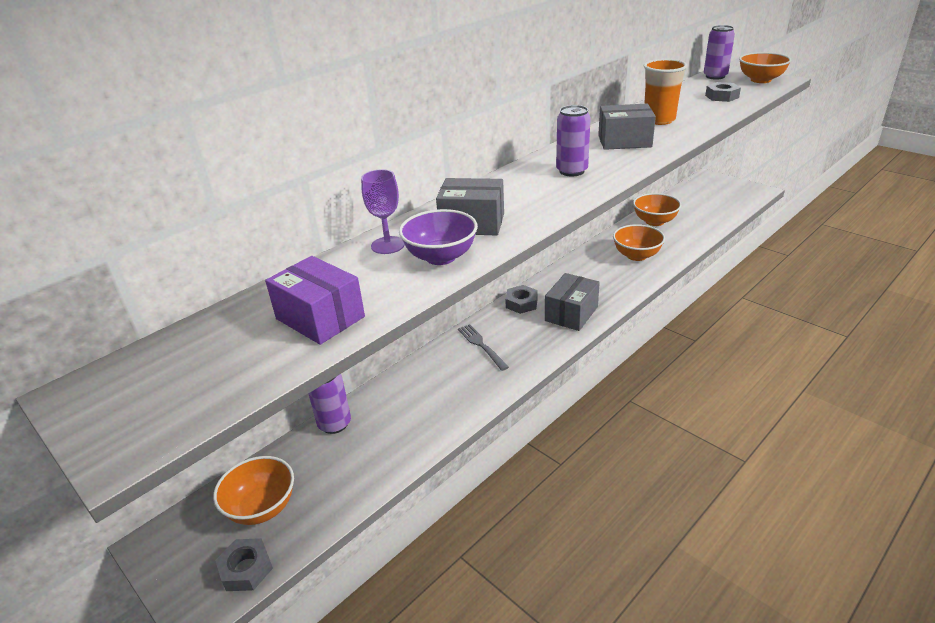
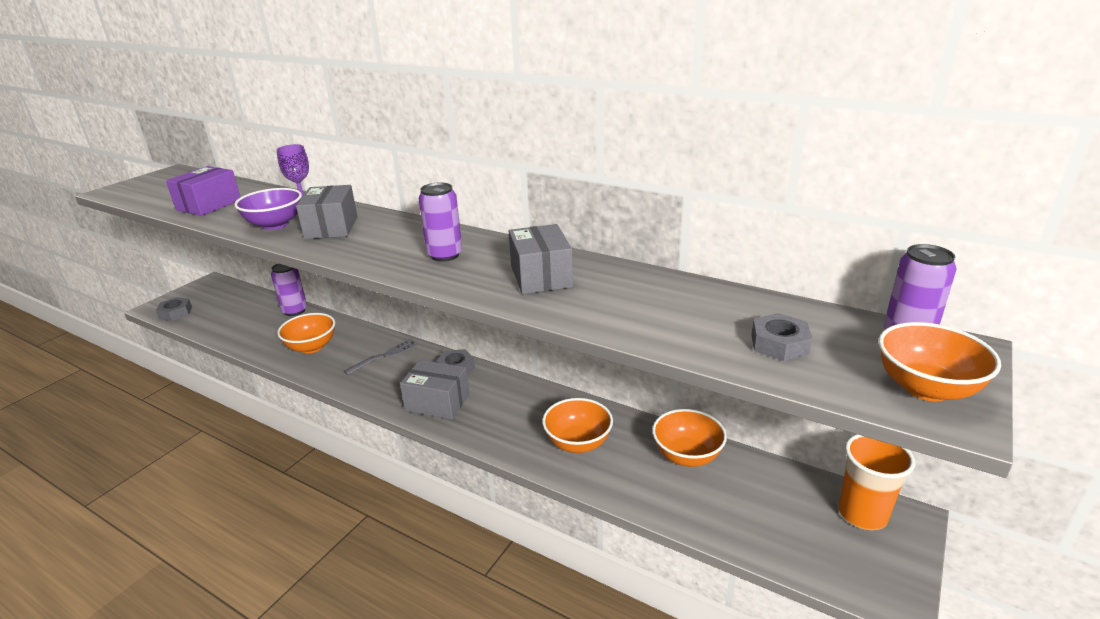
camera: 75 degrees right, 5 degrees down
(262, 508) = (222, 305): orange bowl -> orange bowl (311, 347)
(659, 120) = (631, 295): orange cup -> orange cup (862, 514)

